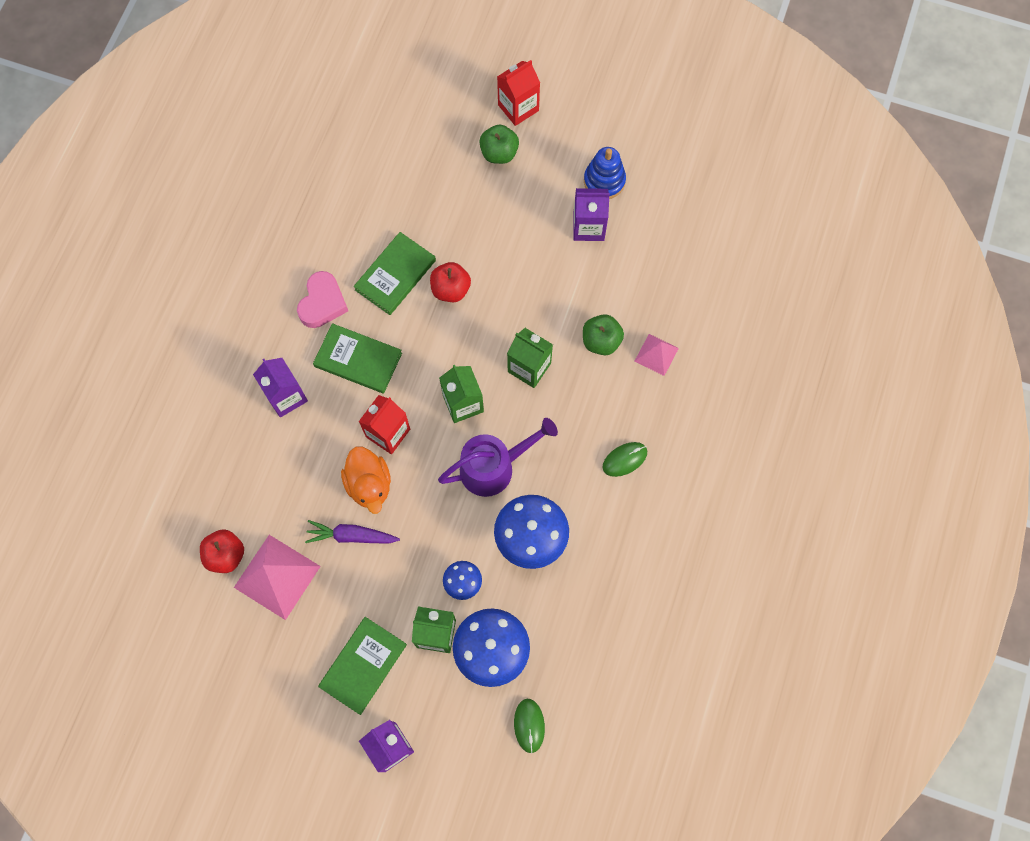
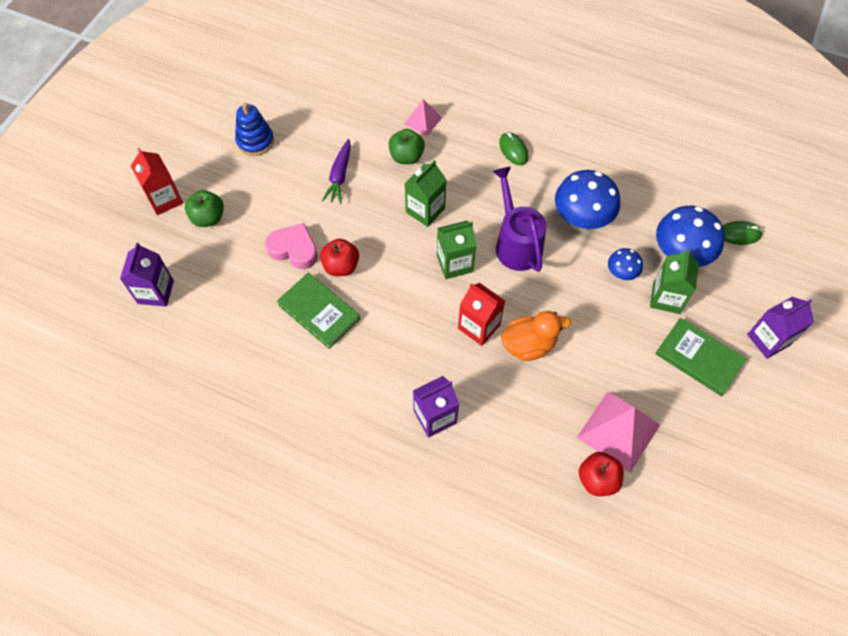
camera: 85 degrees left, 10 degrees down
(322, 303) = (338, 379): pink heart -> pink heart (294, 249)
(351, 536) = (578, 362): purple carrot -> purple carrot (339, 176)
(358, 360) = (403, 349): green book -> none
(588, 227) = (297, 156): purple carton -> purple carton (155, 292)

